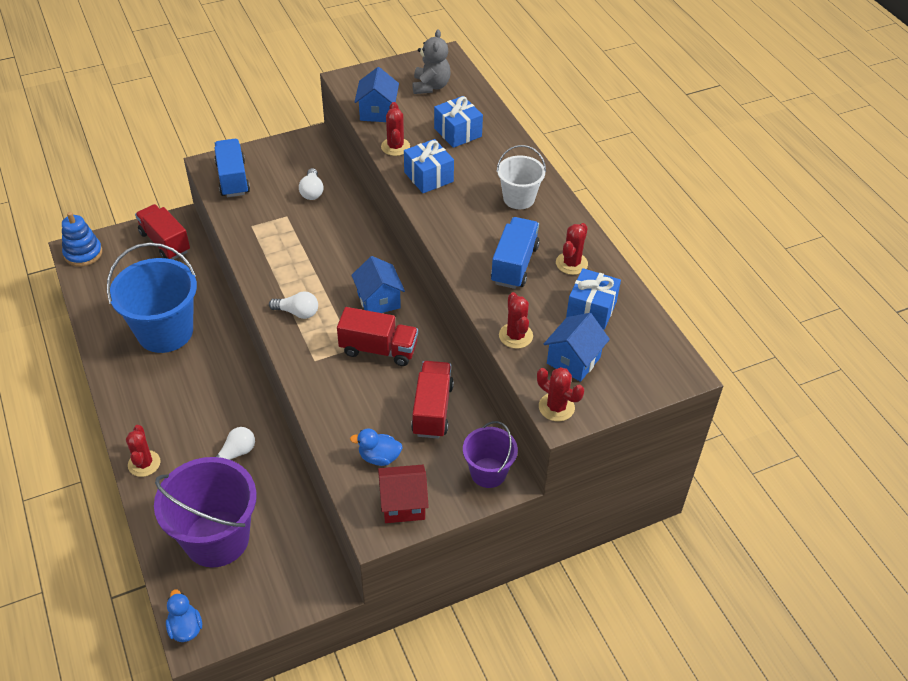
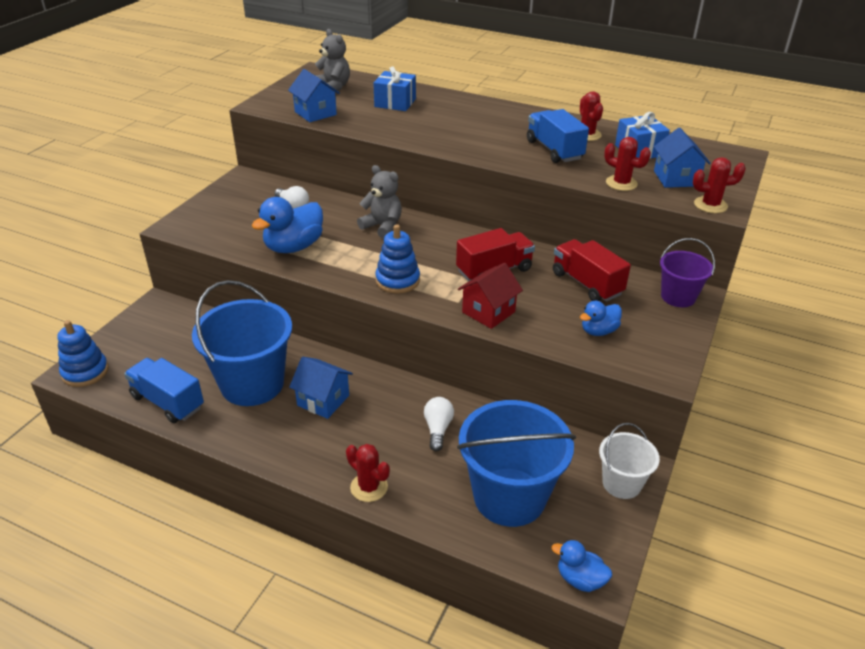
camera: 40 degrees left, 10 degrees down
(165, 242) = (163, 324): red truck -> none
(217, 538) = (509, 496): purple bucket -> blue bucket
(233, 179) = (210, 227): blue truck -> blue truck (168, 402)
(266, 234) = (294, 247): none -> blue duck
(297, 312) = (397, 280): white light bulb -> blue stacking toy
(351, 252) = (382, 227): none -> grey teddy bear
(379, 300) = (448, 243): blue house -> blue house (323, 400)
(395, 147) = (362, 126): red cactus -> none
(403, 504) = (659, 347): red house -> red house (488, 312)
(428, 177) = (415, 131): blue gift -> none
(519, 198) = (496, 118): white bucket -> white bucket (621, 483)

